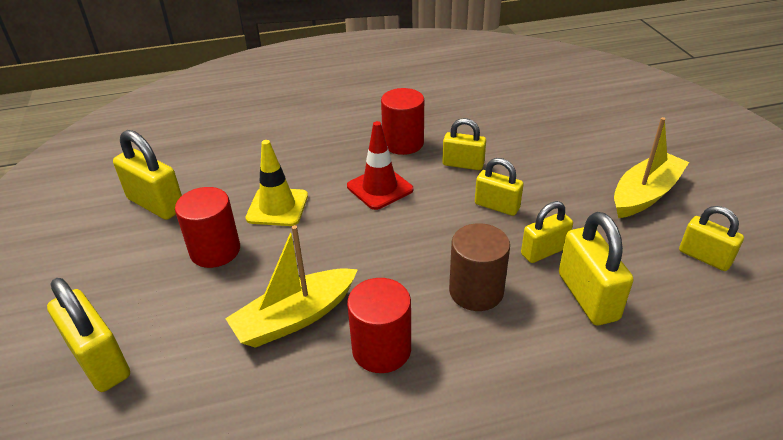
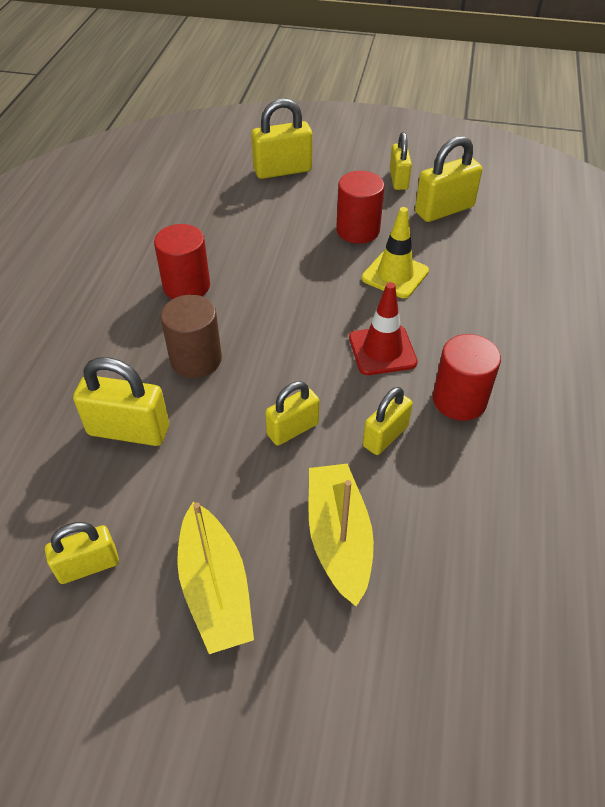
camera: 115 degrees right, 10 degrees up
(295, 317) = (252, 254): yellow boat -> yellow boat (338, 538)
(544, 251) = (203, 431): yellow padlock -> yellow padlock (398, 180)

